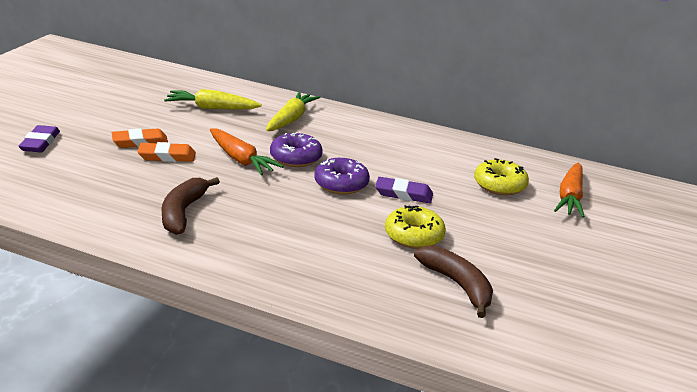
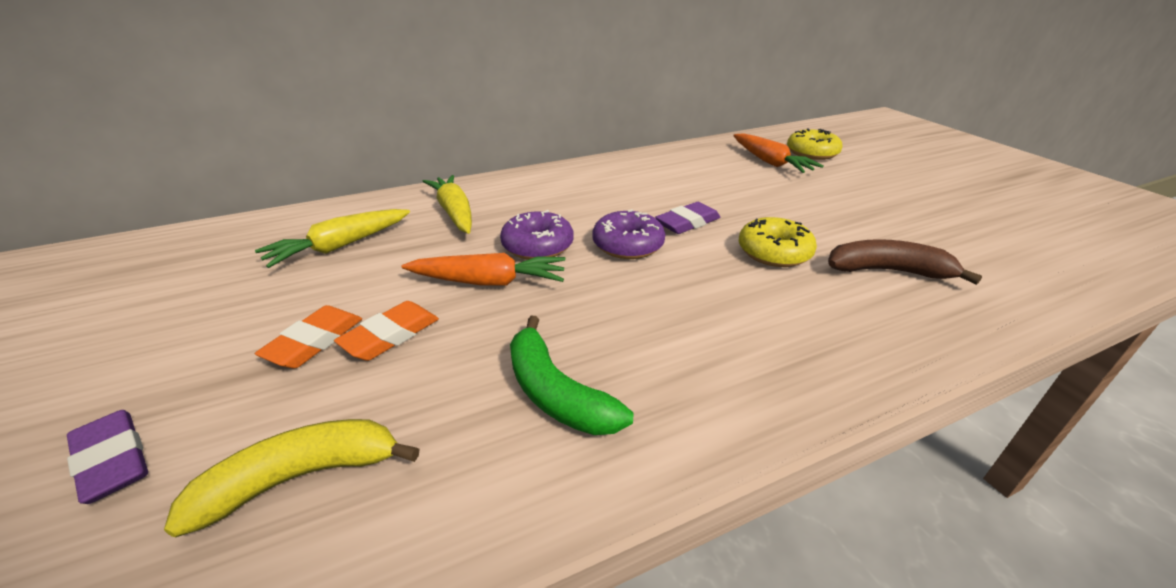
camera: 45 degrees left, 5 degrees up
(73, 180) = (301, 477): none -> yellow banana
(183, 212) = (556, 393): brown banana -> green banana
(499, 185) = (720, 177): yellow donut -> yellow donut (812, 153)

